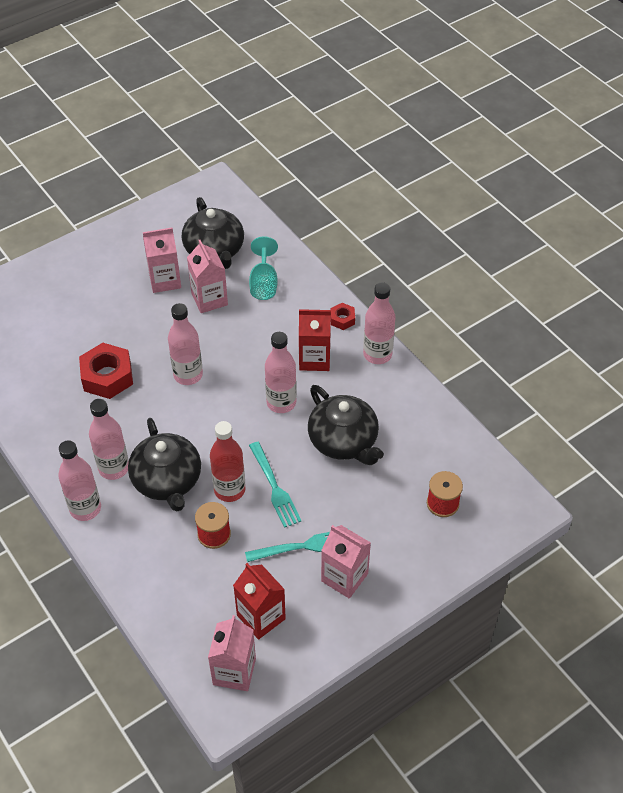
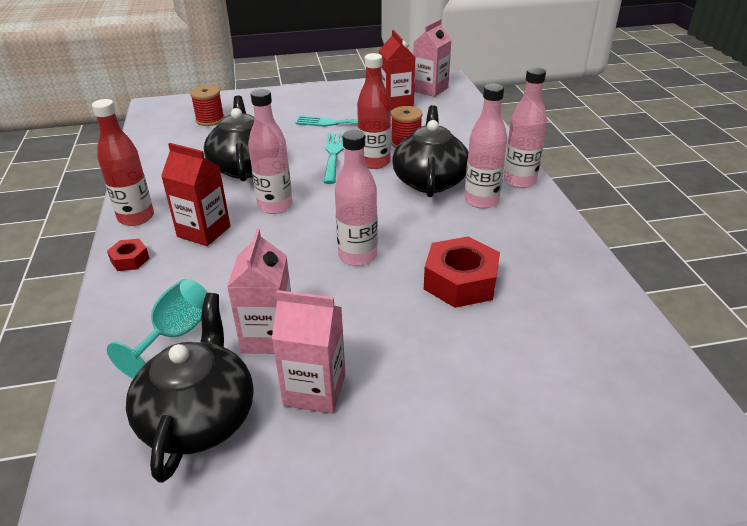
camera: 155 degrees left, 15 degrees down
(344, 577) = (321, 106): pink carton -> none
(377, 354) = (136, 217): pink bottle -> red bottle

